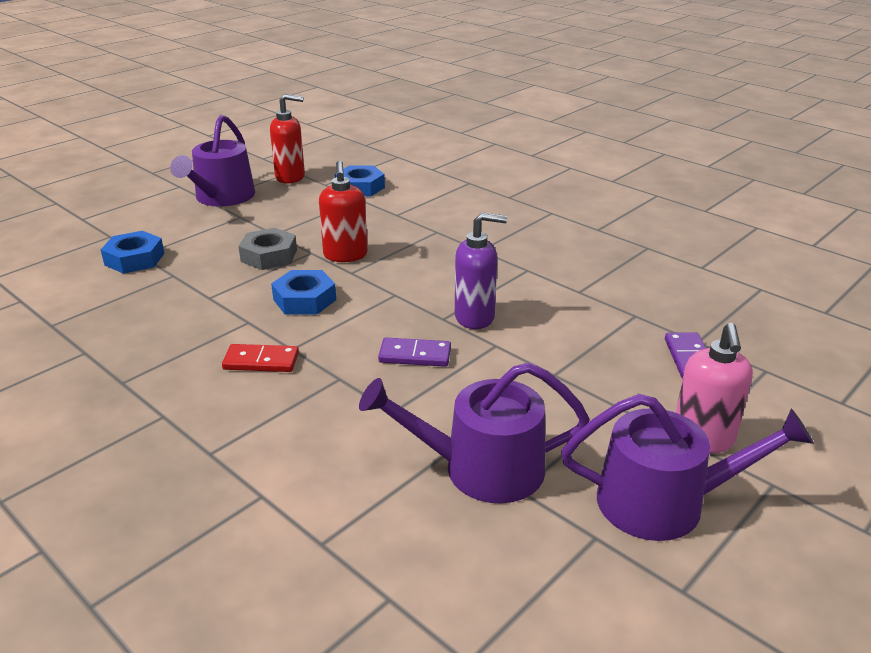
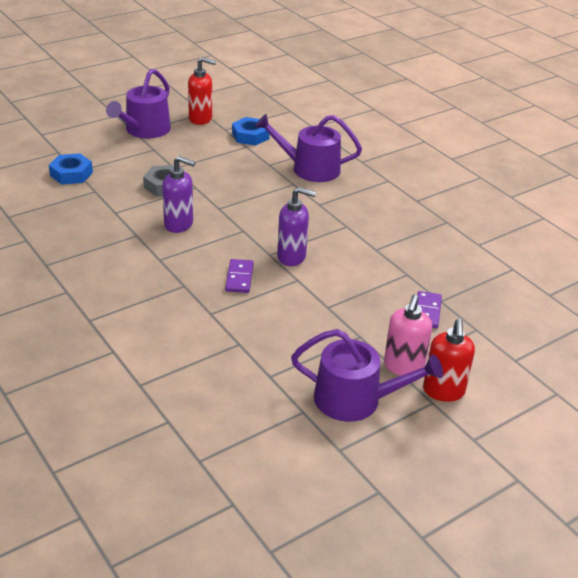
camera: 10 degrees right, 5 degrees up
(261, 361) = (137, 265): red domino -> none
(304, 300) = (179, 224): blue nut -> purple soap dispenser
(345, 255) = (219, 194): red soap dispenser -> red soap dispenser (443, 391)
(415, 355) = (239, 278): purple domino -> purple domino turned 75 degrees clockwise
(480, 468) = (251, 359): purple watering can -> purple watering can (309, 168)

